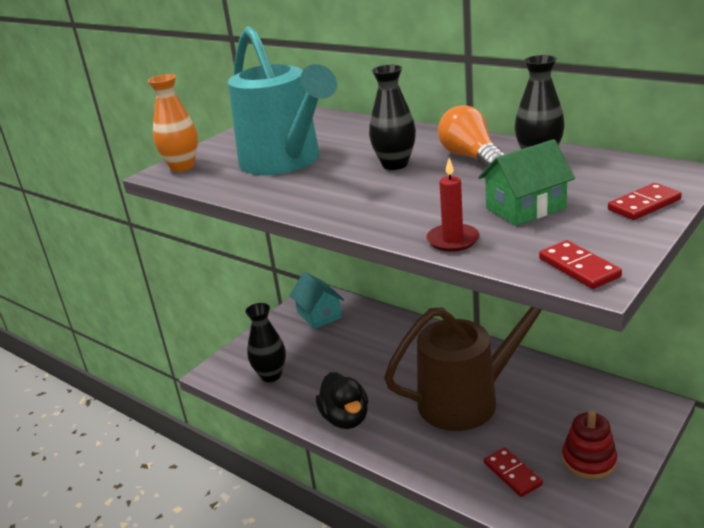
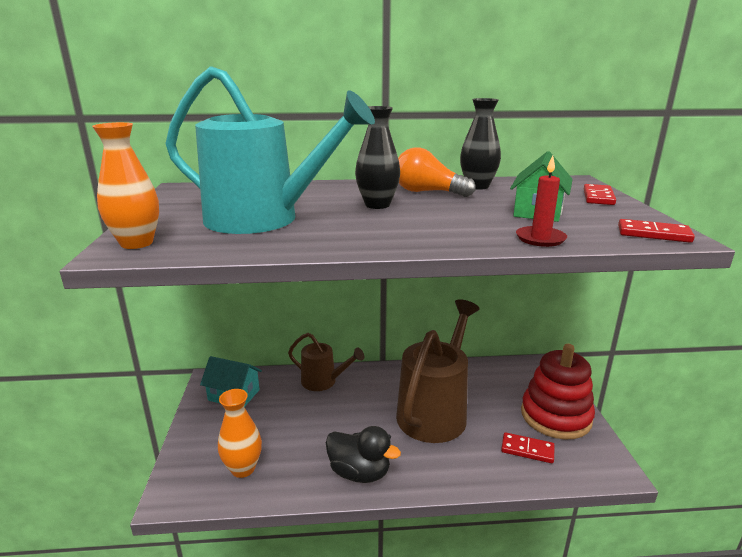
camera: 45 degrees left, 5 degrees down
(271, 375) = (243, 468): black vase -> orange vase
(399, 331) = (323, 382): none -> brown watering can
(588, 461) = (555, 416): red stacking toy -> red stacking toy, size x1.64

